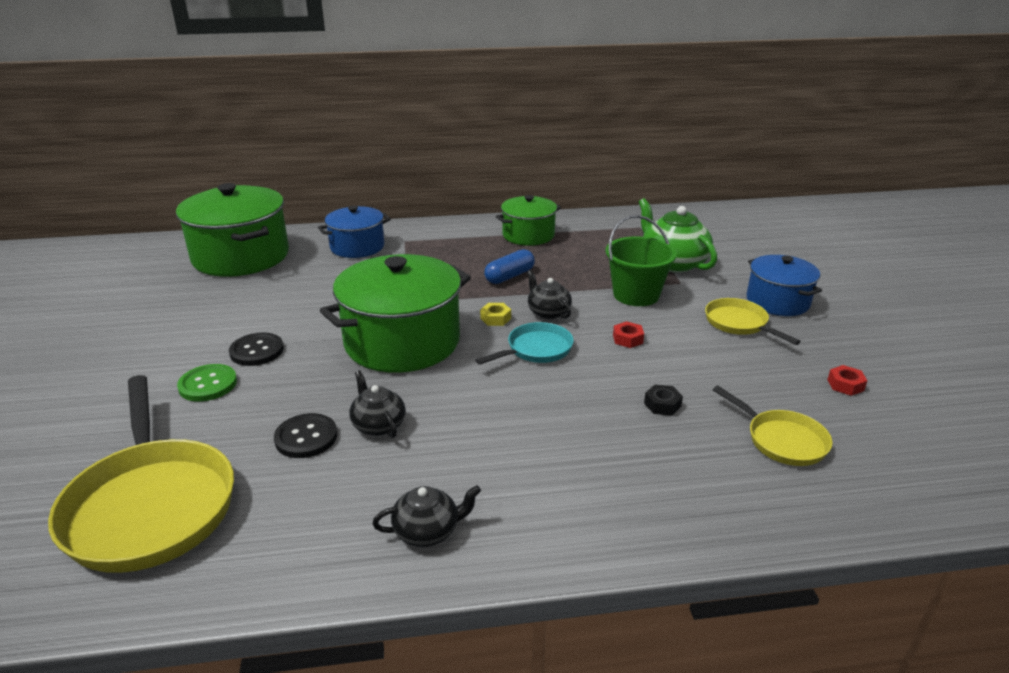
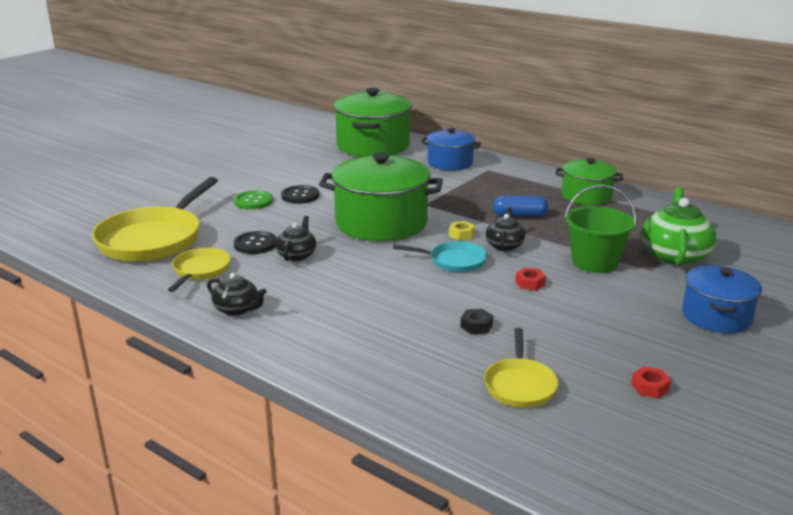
camera: 45 degrees right, 5 degrees down
(739, 323) = (643, 313): yellow pan -> yellow pan (200, 271)

